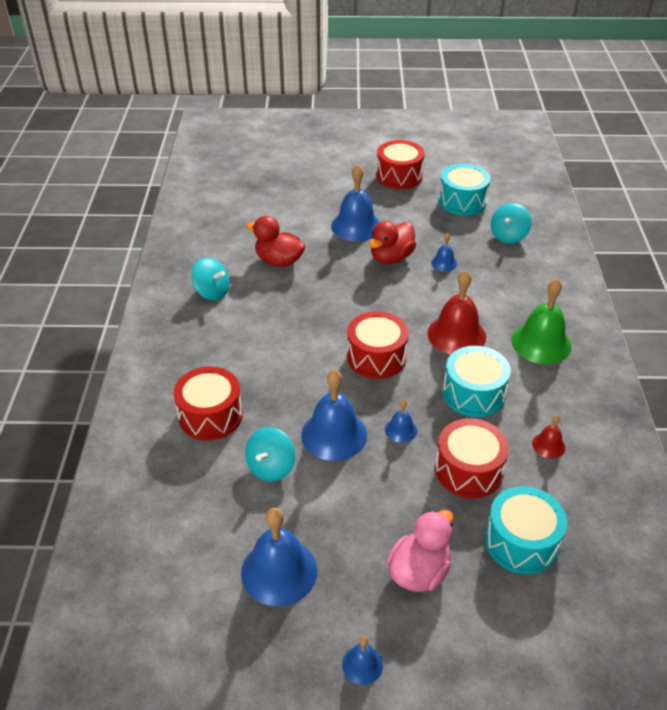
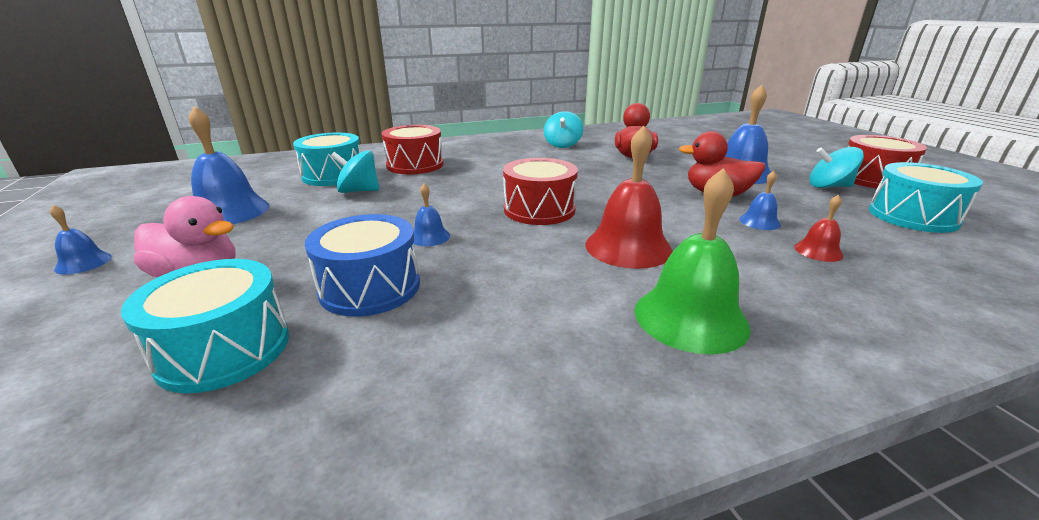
camera: 70 degrees right, 15 degrees down
(334, 434) = (409, 207): blue bell -> none
(468, 470) = (370, 287): red drum -> blue drum
(473, 393) = (521, 273): turquoise drum -> turquoise drum (333, 175)
(508, 236) = (910, 257): turquoise spinning top -> turquoise spinning top (829, 186)
(548, 445) = (442, 354): red bell -> red bell (818, 251)

